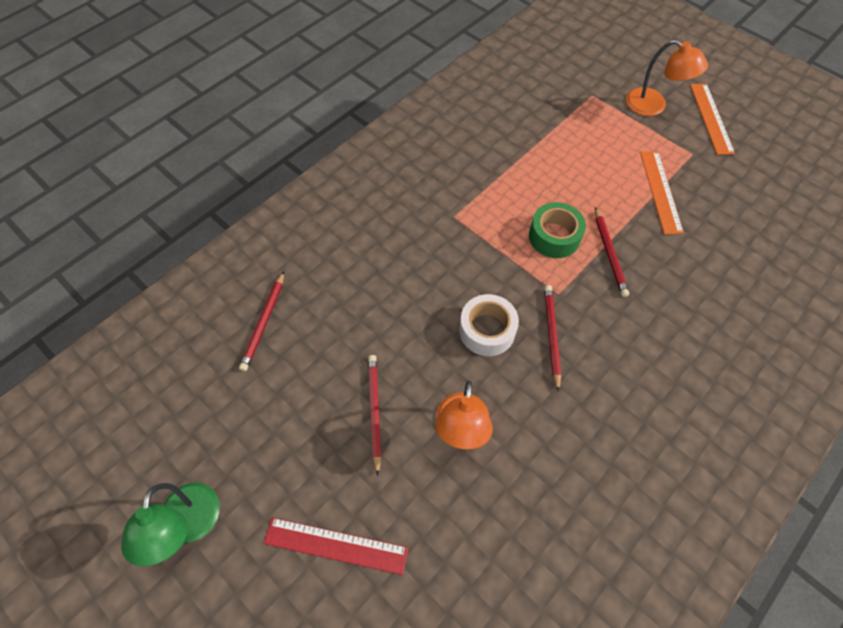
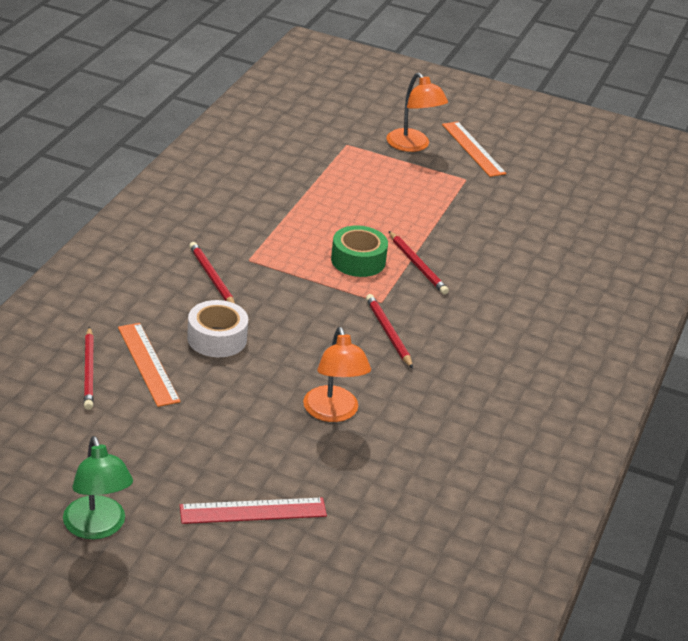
camera: 25 degrees left, 25 degrees down
(375, 411) = (242, 415): red pencil -> red pencil (212, 278)
(487, 330) = (324, 339): white tape -> white tape (217, 338)
(653, 106) = (412, 146): orange lamp -> orange lamp turned 45 degrees clockwise
(660, 191) = (447, 212): orange ruler -> orange ruler (148, 364)

